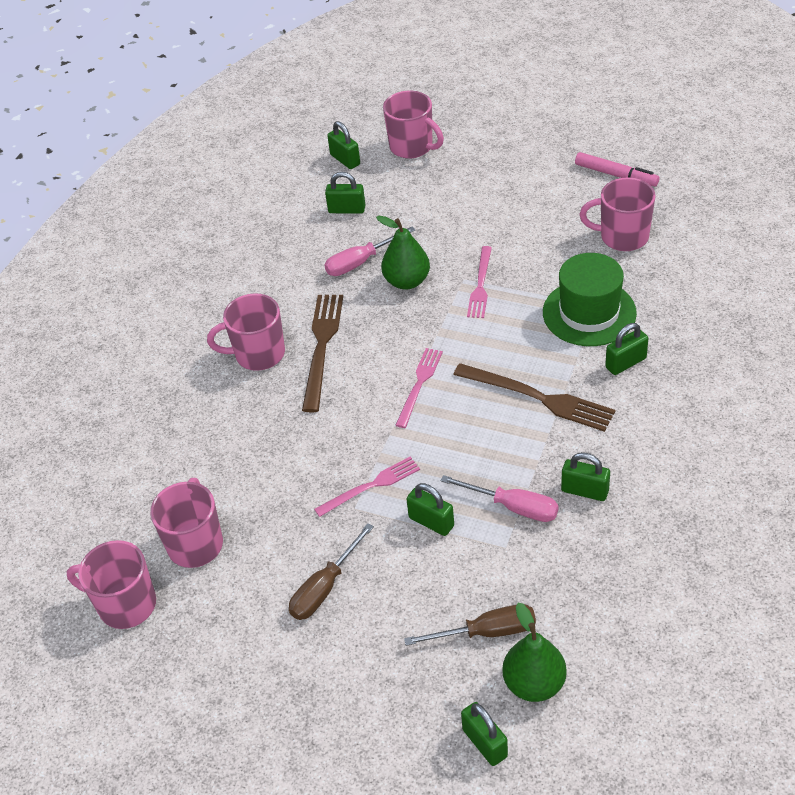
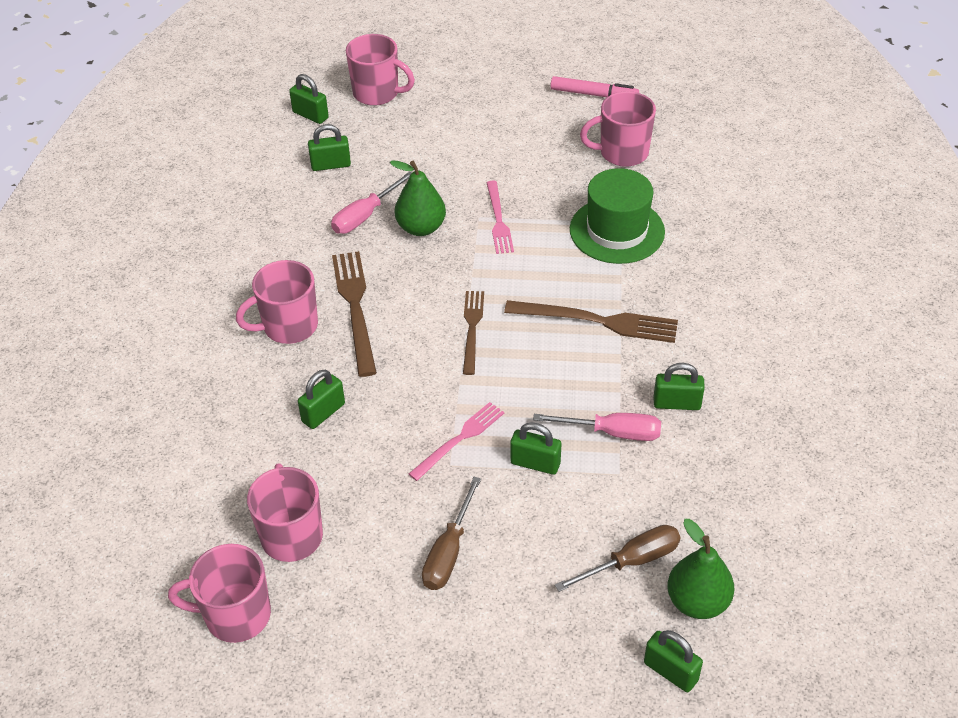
camera: 20 degrees left, 0 degrees up
(419, 384) = (472, 328): pink fork -> brown fork
(625, 363) = (670, 273): green padlock -> green padlock (323, 413)

